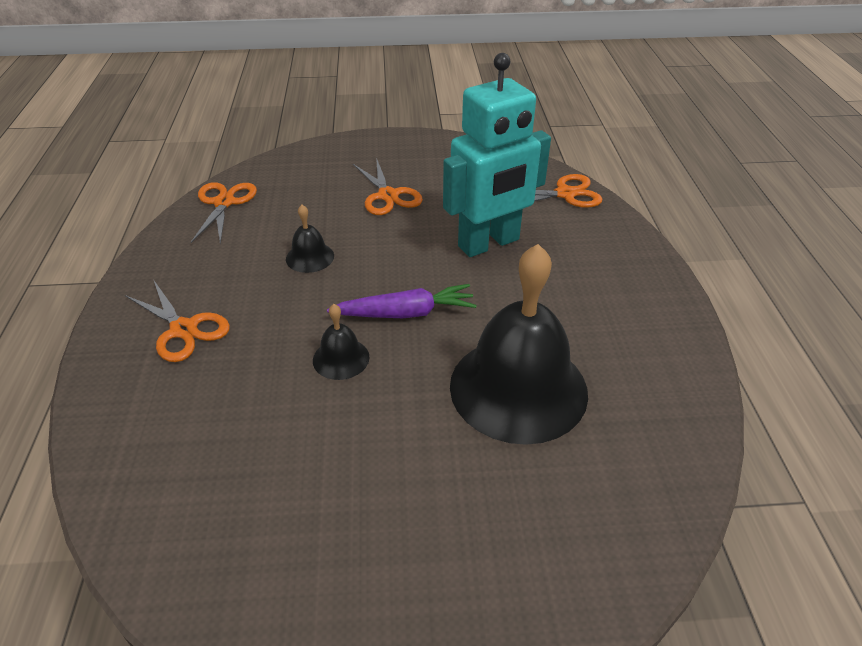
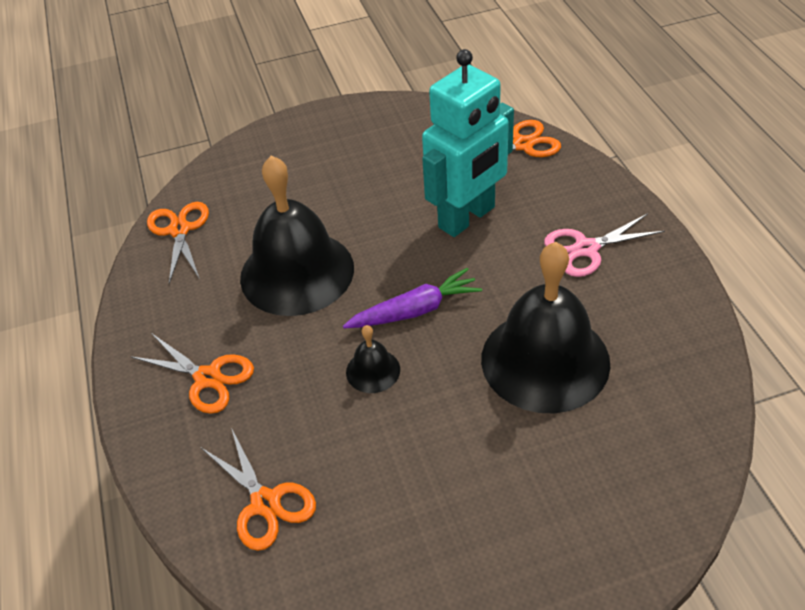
camera: 10 degrees left, 5 degrees up
(310, 257) = (297, 272): black bell -> black bell, size x2.33
(388, 196) = (346, 185): orange scissors -> orange scissors (265, 503)
(597, 293) = (586, 248): none -> pink scissors

